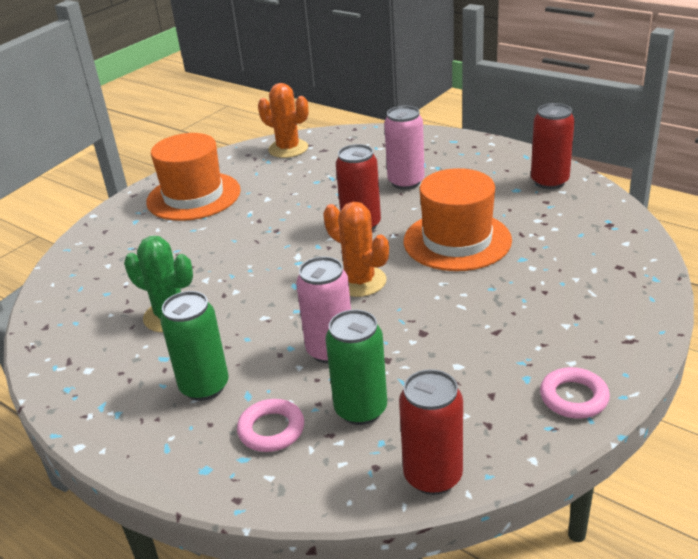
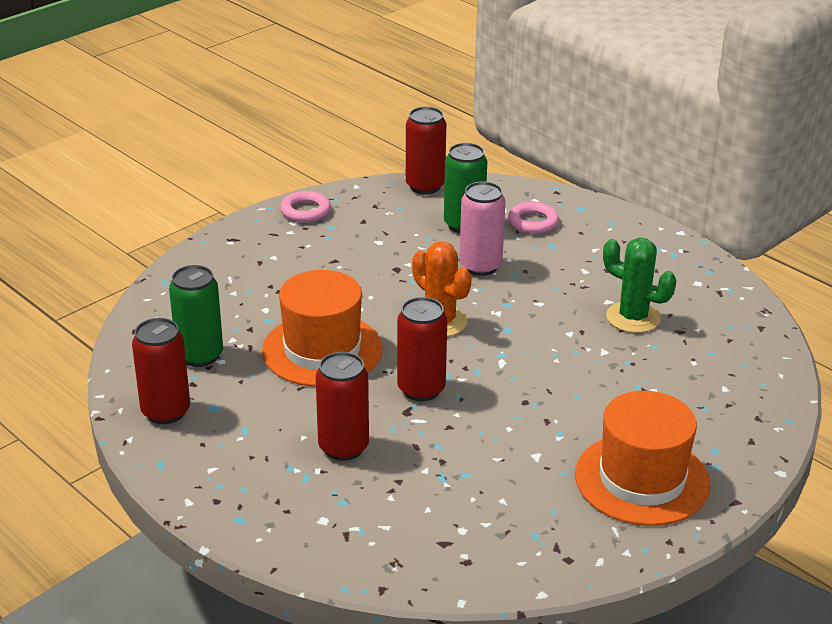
camera: 175 degrees left, 0 degrees up
(204, 386) = (588, 255): green can -> green can (200, 355)
(288, 149) = (501, 557): orange cactus -> none
(406, 182) = (343, 447): pink can -> red can

